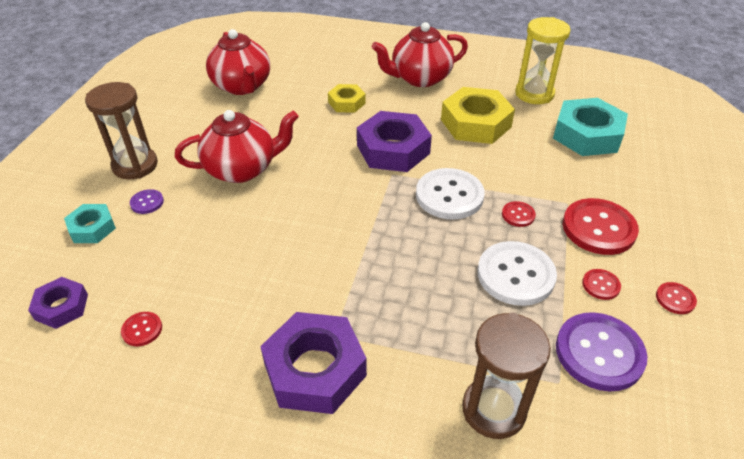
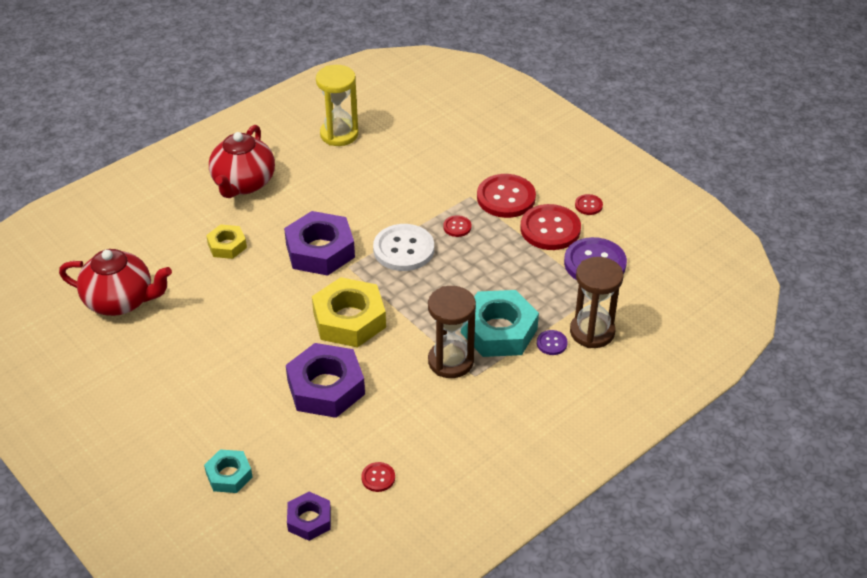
camera: 55 degrees left, 0 degrees up
(135, 165) = (167, 420): brown hourglass -> brown hourglass (450, 361)
(147, 202) = (230, 428): purple button -> purple button (551, 343)
(242, 169) = (249, 351): red teapot -> none
(314, 369) = (495, 399): purple nut -> purple nut (326, 387)
(476, 123) = (339, 187): yellow nut -> yellow nut (349, 319)
(515, 275) = (507, 261): white button -> none
(587, 135) = (415, 140): turquoise nut -> turquoise nut (499, 330)
(601, 285) = (550, 229): red button -> red button, size x2.13

